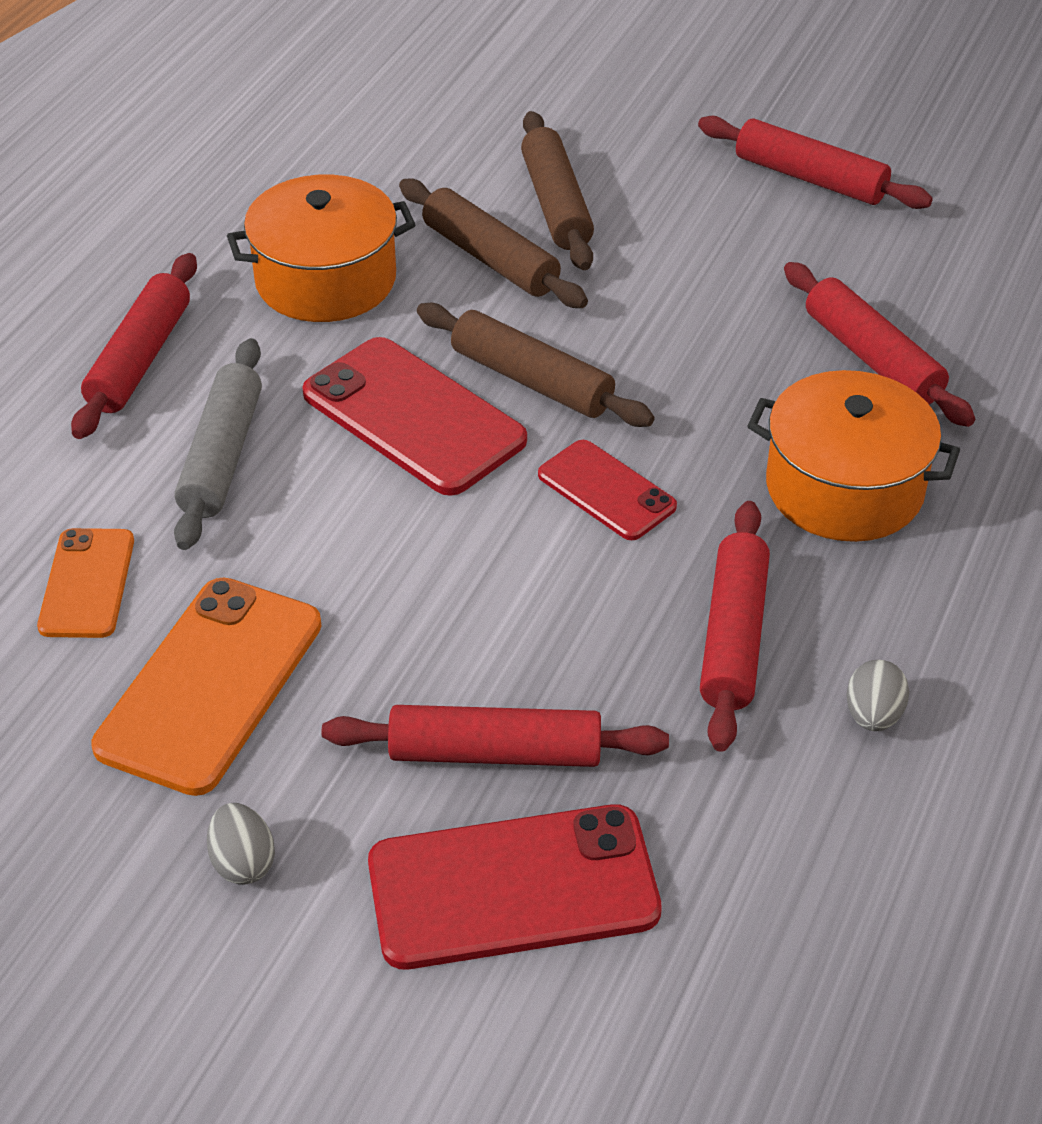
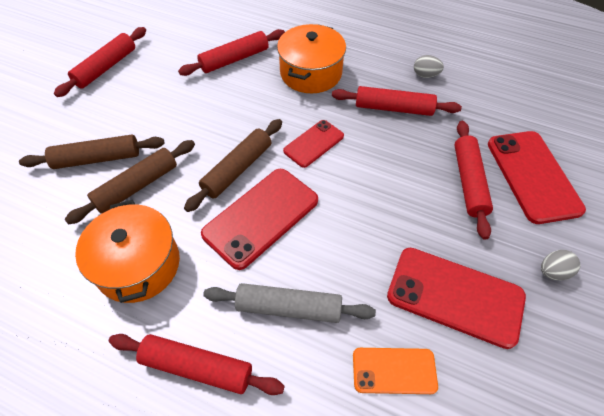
camera: 90 degrees left, 10 degrees up
(210, 685) = (455, 296): orange phone -> red phone

